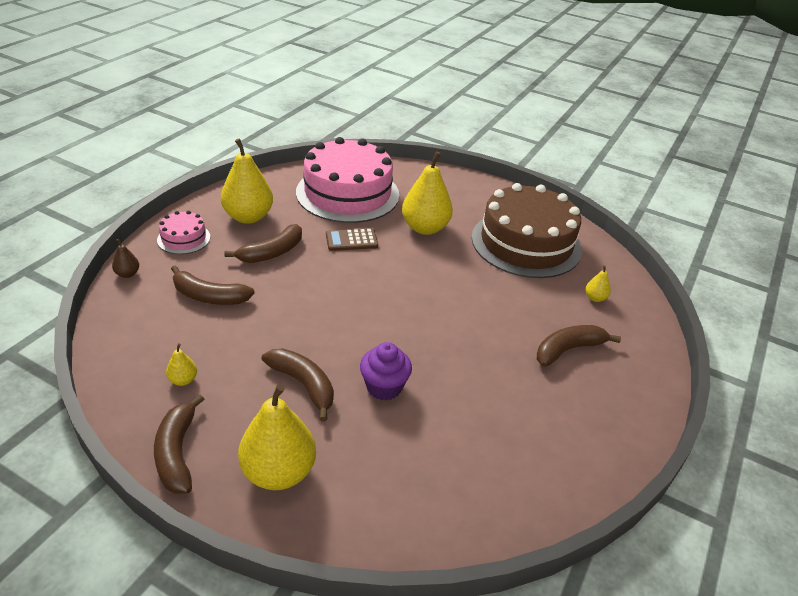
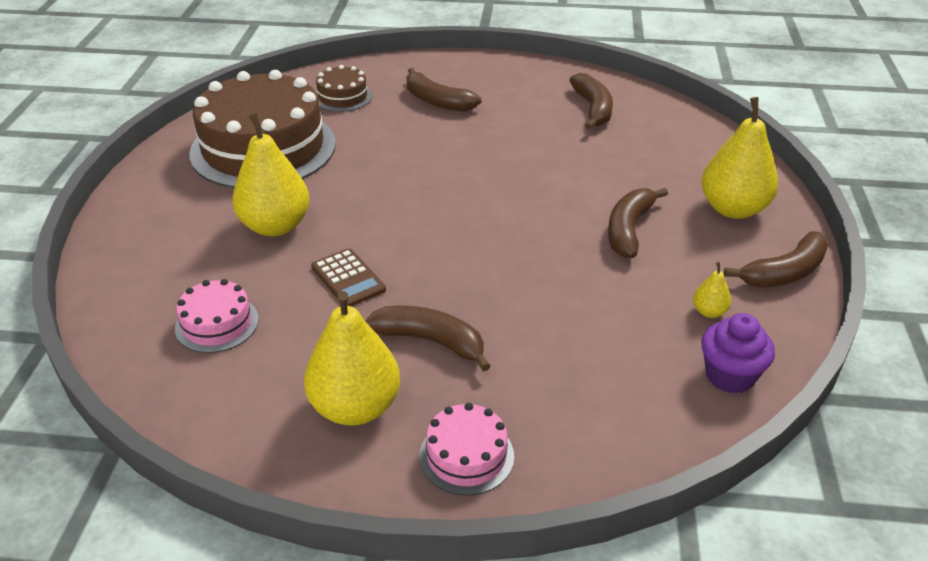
camera: 110 degrees left, 0 degrees up
(127, 274) = (598, 471): brown pear -> none
(209, 296) = (568, 358): brown banana -> brown banana (593, 109)
(347, 193) = (217, 324): pink cake -> pink cake, size x0.44
(384, 387) = (582, 183): purple cupcake -> purple cupcake (729, 376)
(595, 298) = (342, 97): yellow pear -> brown cake

